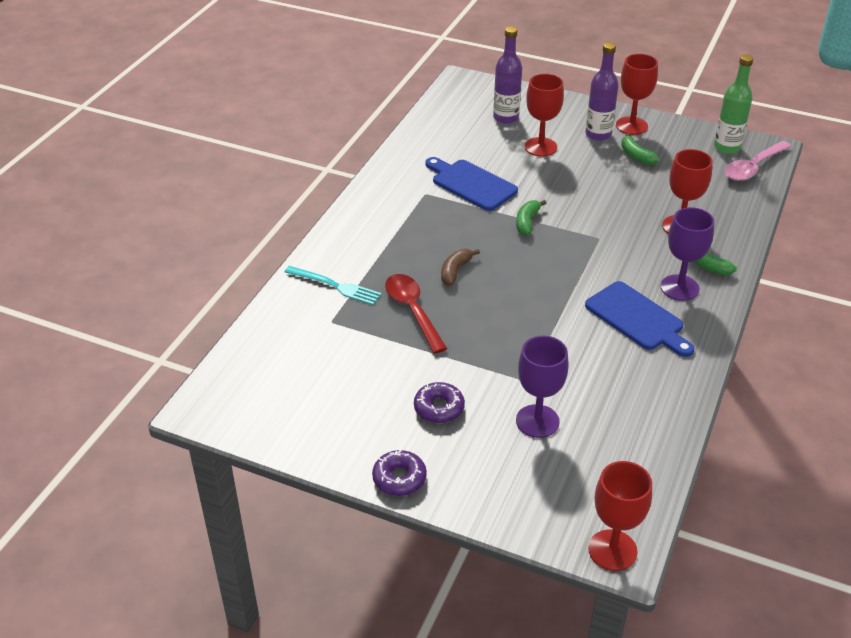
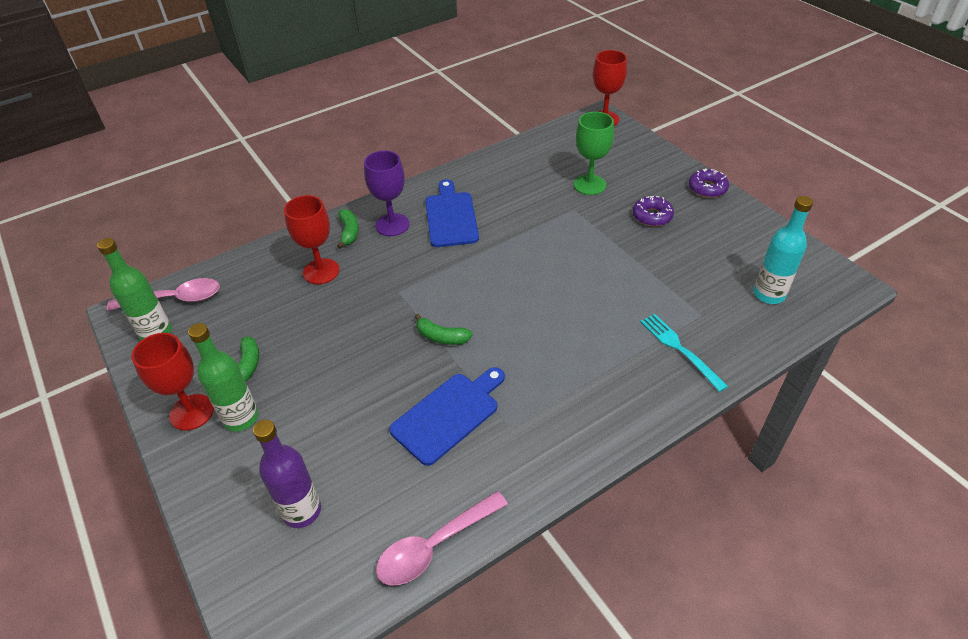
camera: 145 degrees left, 5 degrees up
(277, 366) = (769, 294): none -> turquoise bottle
(412, 311) = (621, 294): red spoon -> none
(418, 132) = (434, 546): none -> pink spoon
(455, 271) = (555, 315): brown banana -> none
(471, 184) = (449, 415): blue cutting board -> blue cutting board turned 120 degrees counterclockwise
(527, 222) = (441, 337): green banana -> green banana turned 60 degrees clockwise
(537, 421) = (589, 185): purple goblet -> green goblet
(540, 147) = (321, 432): red goblet -> none
(598, 134) = (241, 418): purple bottle -> green bottle

